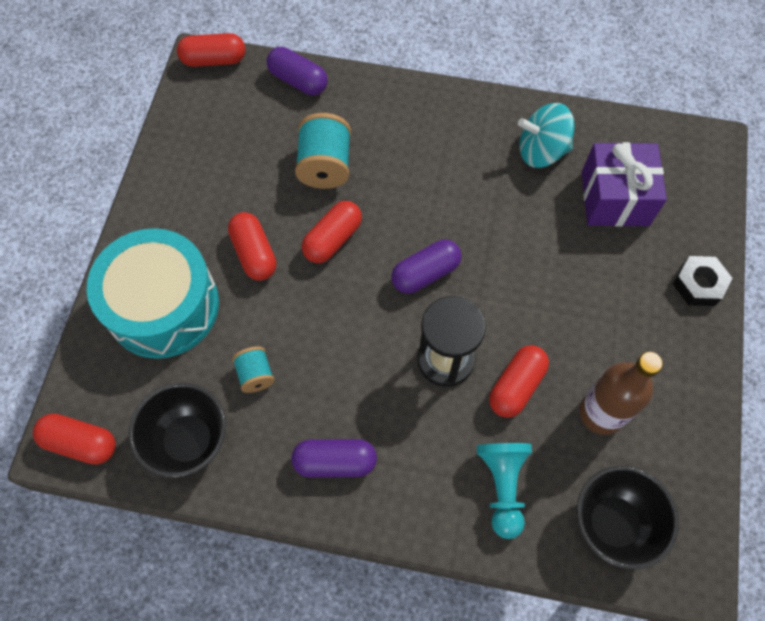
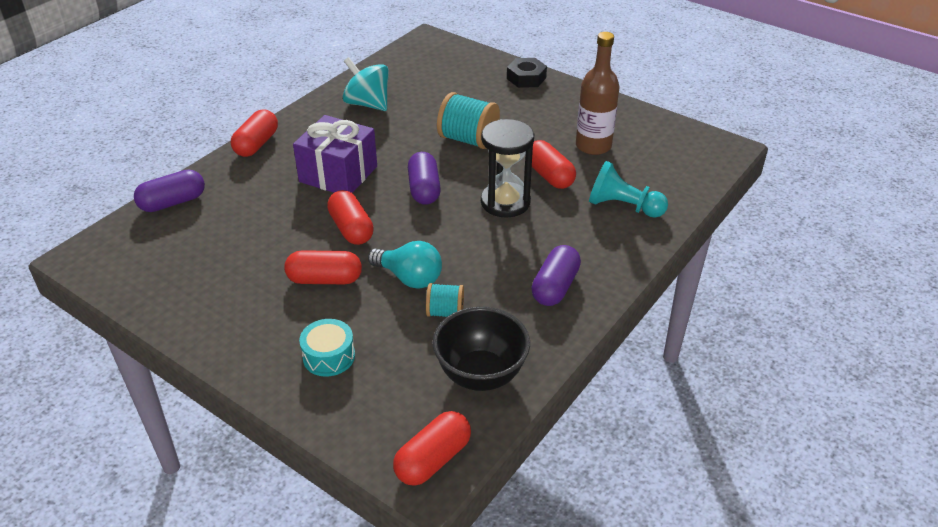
camera: 65 degrees left, 25 degrees down
(163, 306) = (329, 356): turquoise drum -> turquoise drum, size x0.43
(214, 60) = (89, 247): red capsule -> red capsule (256, 144)
(288, 322) = (409, 278): none -> turquoise light bulb
(325, 166) = (276, 212): turquoise spool -> turquoise spool (468, 139)
(541, 151) = (367, 104): turquoise spinning top -> turquoise spinning top turned 105 degrees clockwise
(612, 523) = (675, 167): black bowl -> none
(615, 198) = (435, 87): purple gift -> purple gift (338, 174)

